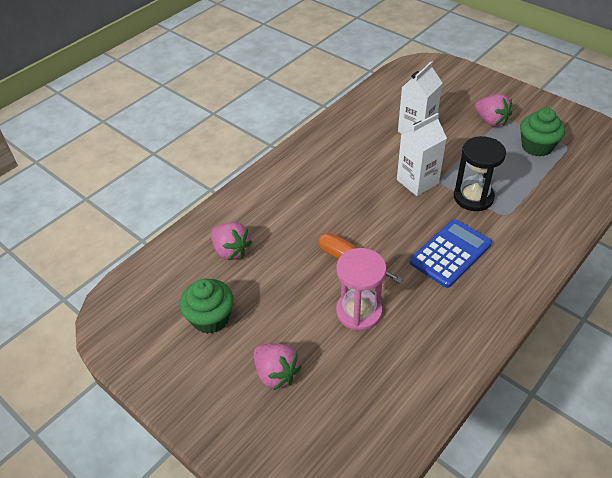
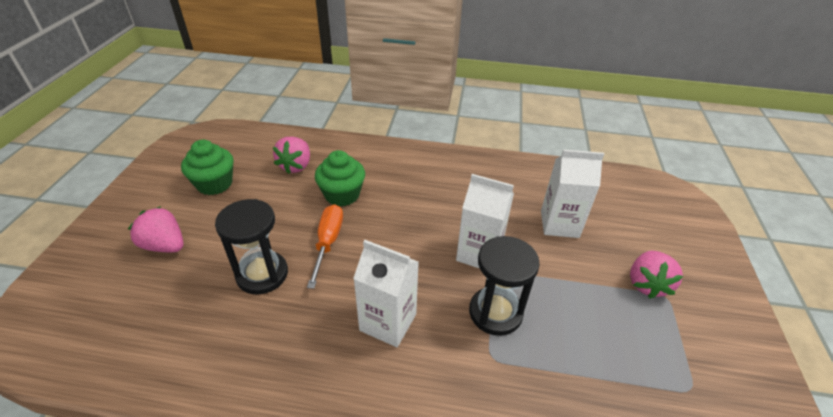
camera: 55 degrees right, 5 degrees down
(276, 374) = (165, 245): pink strawberry -> pink strawberry turned 105 degrees clockwise
(359, 312) = (262, 274): pink hourglass -> black hourglass
(450, 253) = (388, 322): blue calculator -> white carton
(536, 147) = (651, 350): green cupcake -> green cupcake (342, 195)

